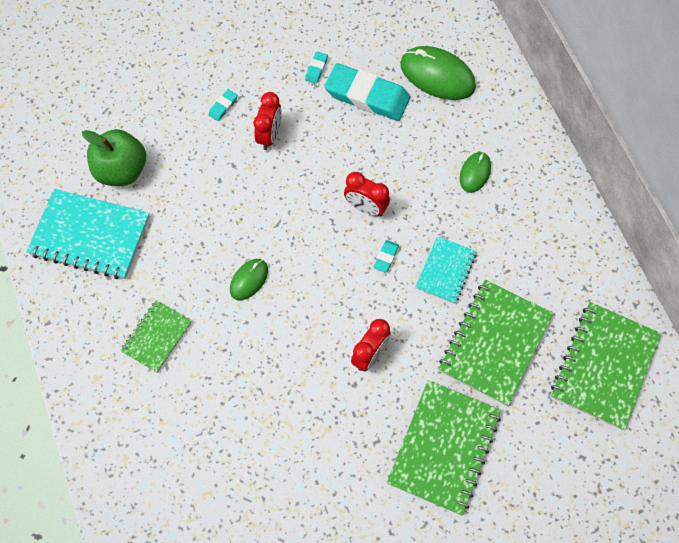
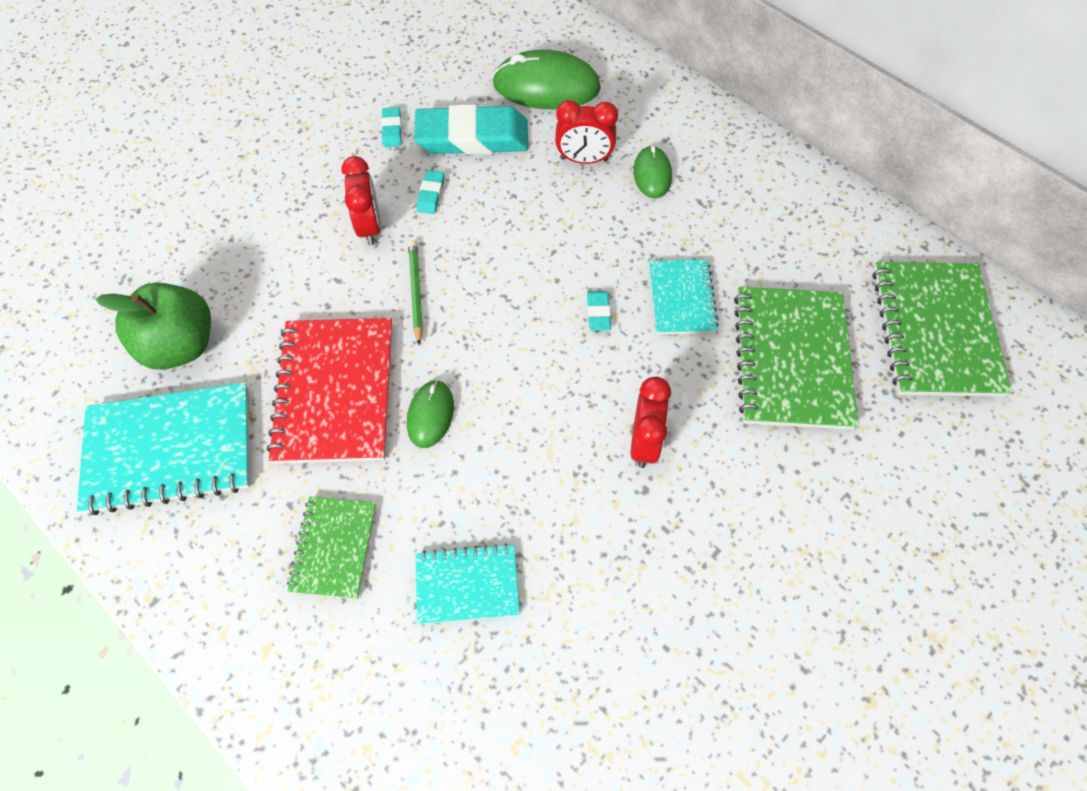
camera: 25 degrees left, 5 degrees down
(199, 240) = (335, 392): none -> red notebook
(221, 393) = (467, 585): none -> turquoise notebook
(223, 106) = (289, 215): turquoise eraser -> turquoise eraser (431, 194)
(278, 194) = (416, 292): none -> green pencil
(366, 208) = (540, 264): red clock -> red clock (584, 159)
(443, 447) = (806, 519): green notebook -> none

